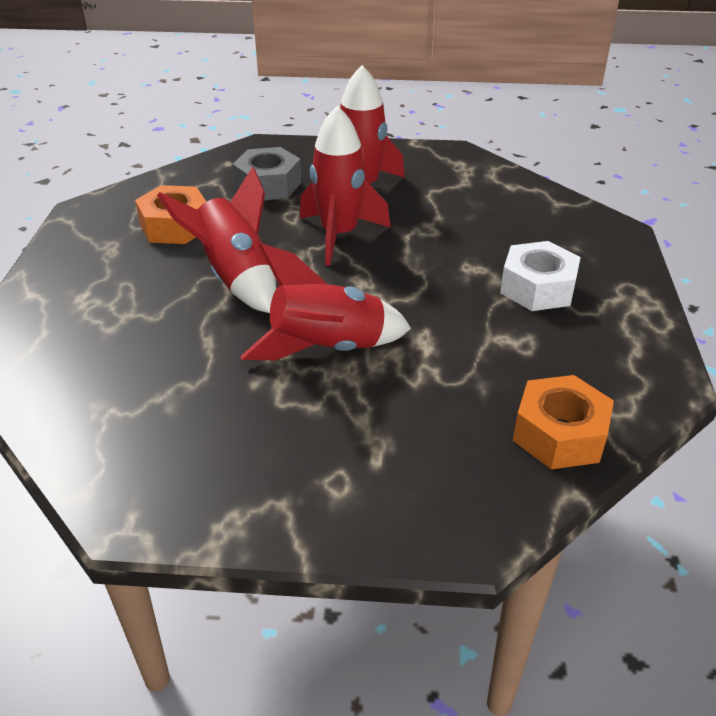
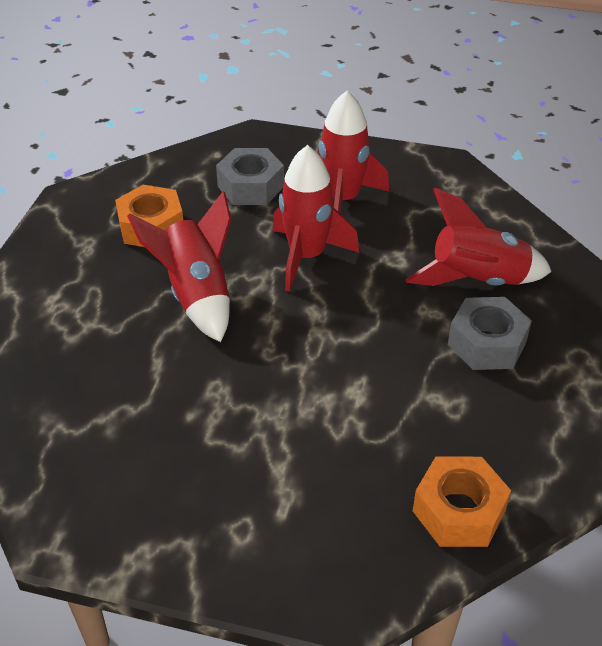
camera: 10 degrees right, 5 degrees up
(326, 349) = (264, 387): red rocket -> red rocket (476, 281)
(537, 288) = (487, 343): white nut -> grey nut

